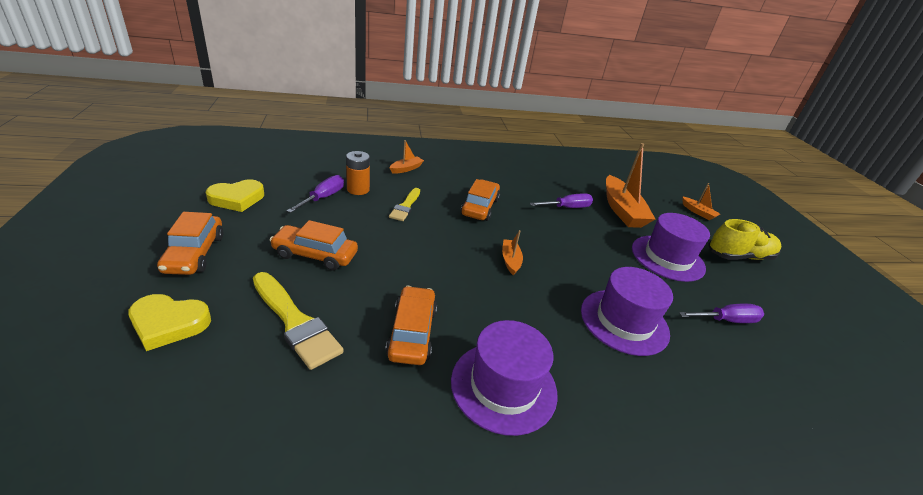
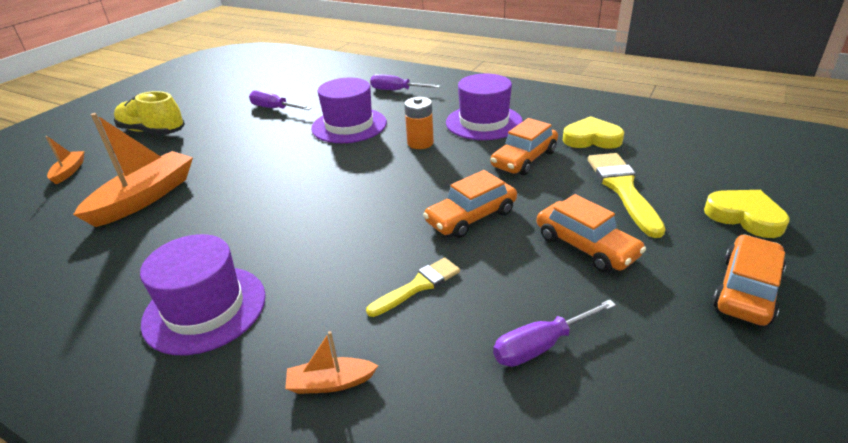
camera: 135 degrees left, 0 degrees up
(237, 199) = (703, 392): yellow heart -> yellow heart (591, 138)
(358, 189) = (468, 348): orange battery -> orange battery (420, 143)
(480, 207) = (313, 254): orange car -> orange car (471, 217)
(510, 260) = (372, 183): orange boat -> none
(566, 208) = (203, 220): purple screwdriver -> purple screwdriver (397, 90)
(667, 258) = (218, 147): purple hat -> purple hat (205, 308)

